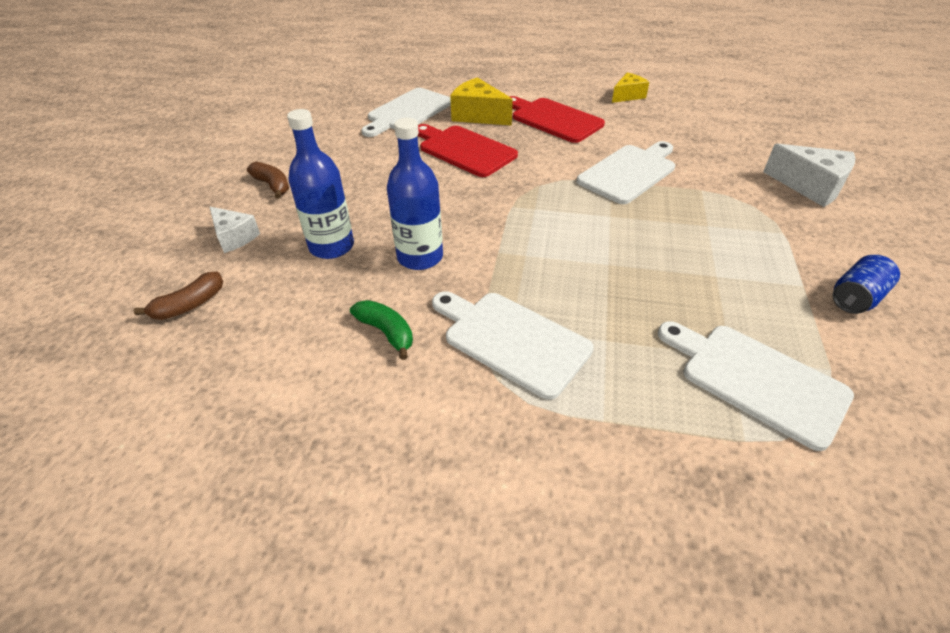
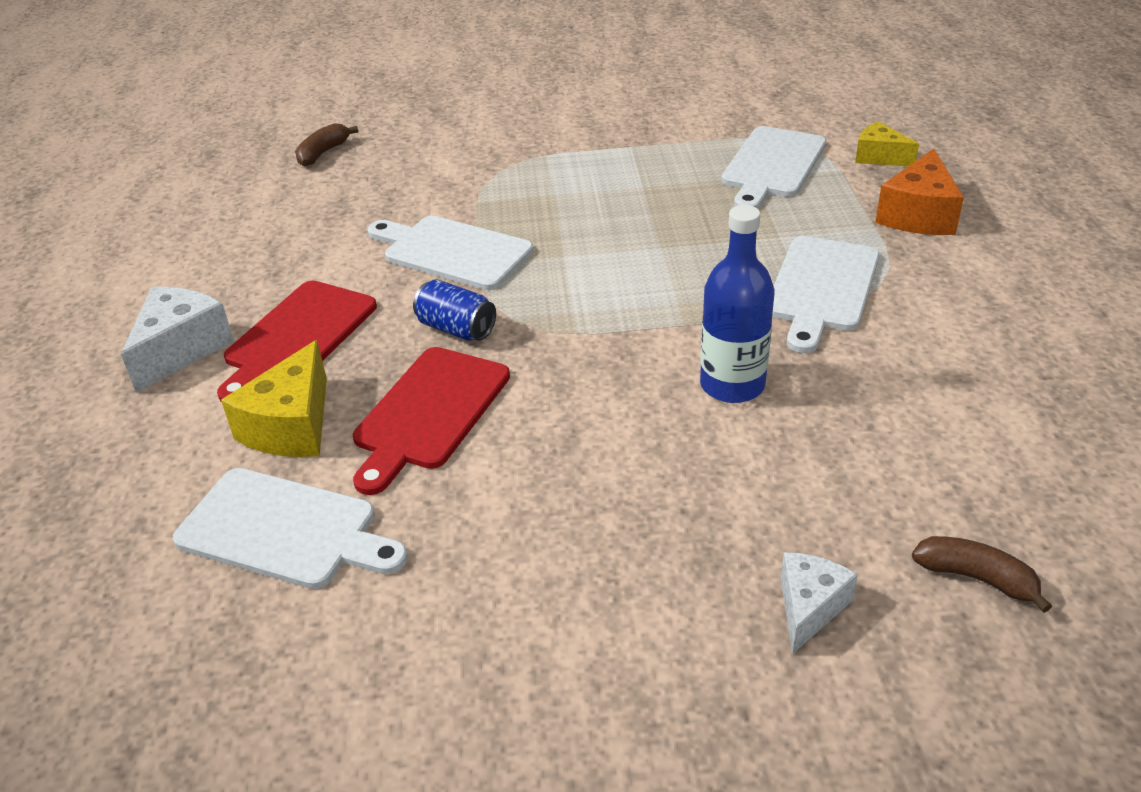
camera: 105 degrees left, 5 degrees down
(272, 185) = (637, 631): brown banana -> brown banana (323, 153)
(331, 246) = (761, 477): blue bottle -> none
(386, 332) = (877, 373): green banana -> none
(621, 473) = (918, 215): none -> orange cheese
(627, 96) = (199, 275): yellow cheese -> yellow cheese (879, 157)
(810, 186) = (446, 140): white cheese -> white cheese (181, 350)
(856, 298) = (634, 125): blue can -> blue can (456, 329)

